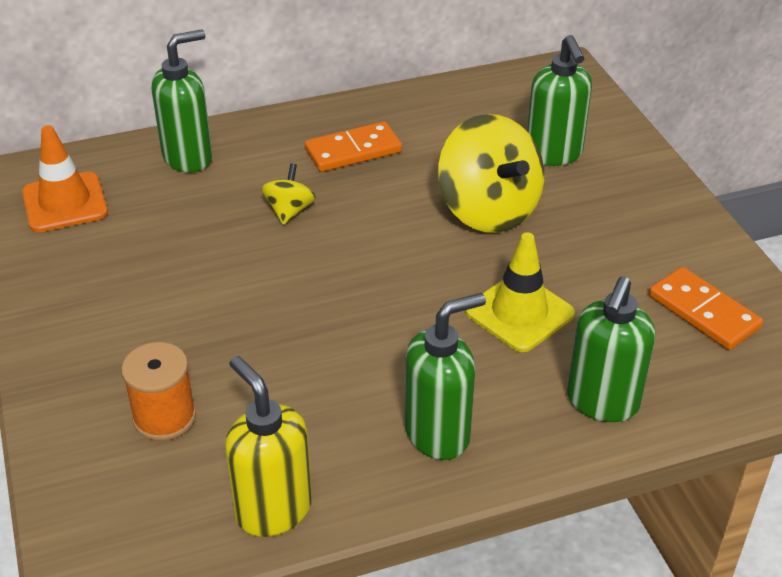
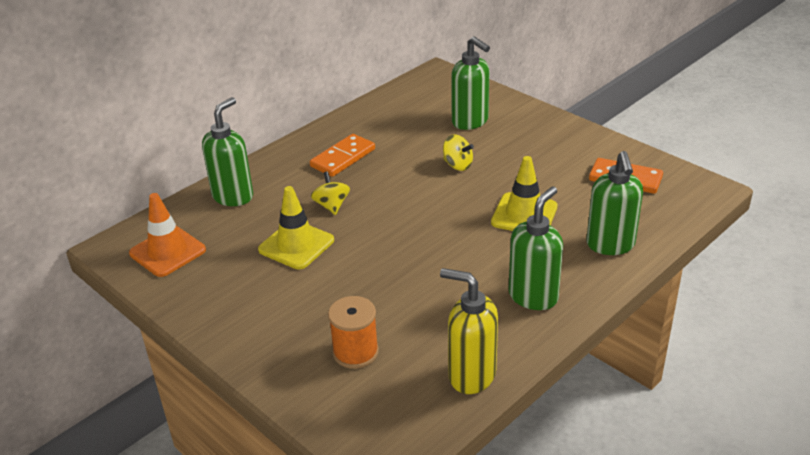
camera: 25 degrees left, 5 degrees down
(208, 248) = (296, 245): none -> yellow traffic cone
(488, 210) = (457, 165): yellow spinning top -> yellow spinning top, size x0.47

